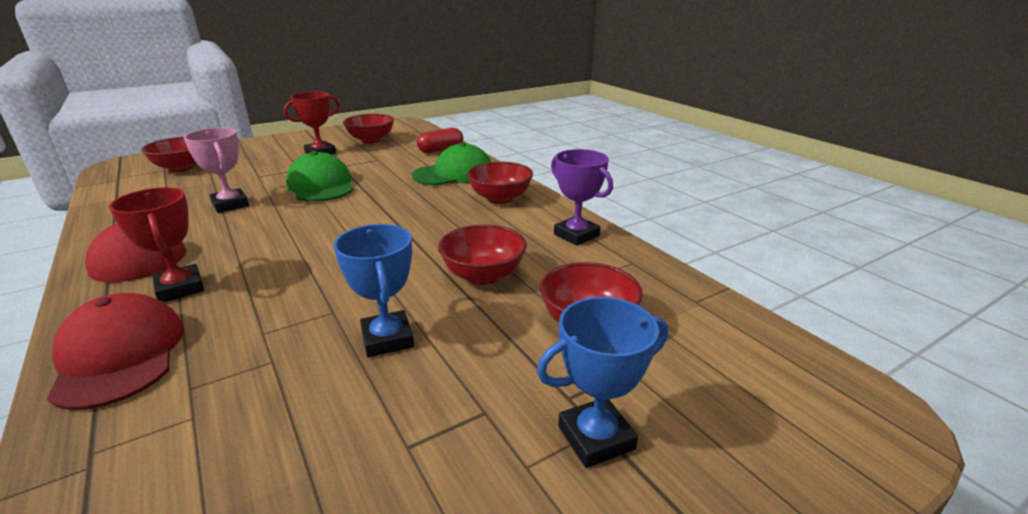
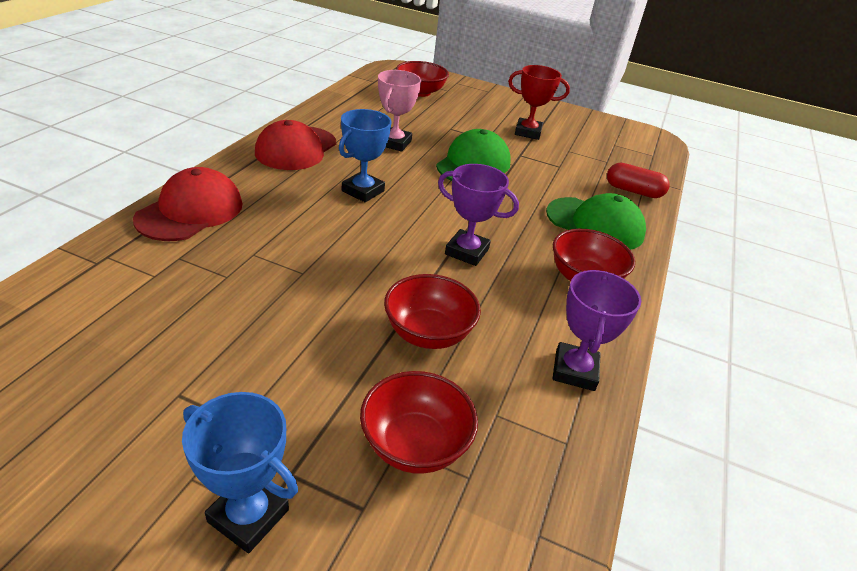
camera: 50 degrees right, 10 degrees up
(180, 288) = (273, 189): red trophy -> none
(371, 140) = (590, 143): red bowl -> none
(387, 339) = (290, 320): blue trophy -> blue trophy (363, 191)
(416, 227) = (467, 252): none -> purple trophy

